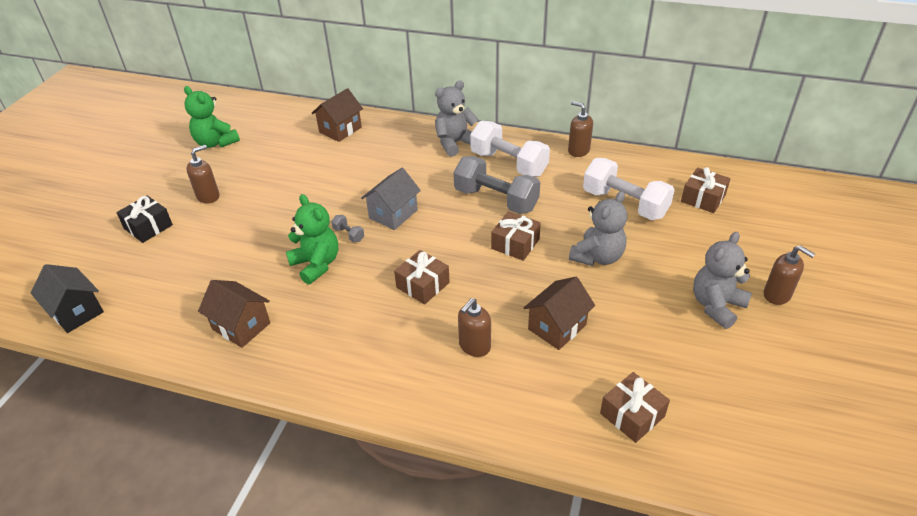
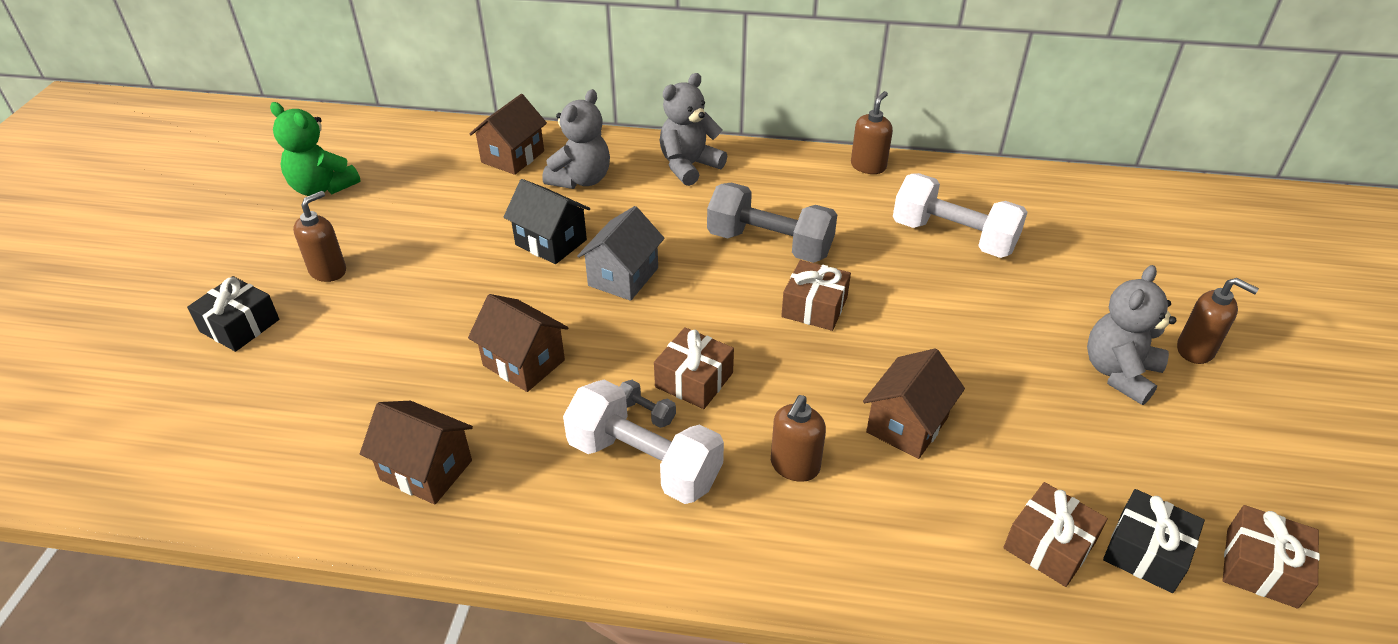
camera: 10 degrees left, 0 degrees up
(76, 312) = (145, 473): black house -> black house (551, 242)
(316, 264) = (523, 363): green teddy bear -> brown house
(348, 234) = (563, 312): grey dumbbell -> grey dumbbell (646, 412)
(508, 164) = (774, 191): white dumbbell -> white dumbbell (644, 463)
(578, 151) = (868, 166): brown soap dispenser -> brown soap dispenser turned 90 degrees clockwise
(597, 257) = (936, 316): grey teddy bear -> grey teddy bear (581, 180)
(699, 426) = (1146, 552): none -> black gift
(703, 198) = (1057, 222): brown gift -> brown gift (1261, 567)

